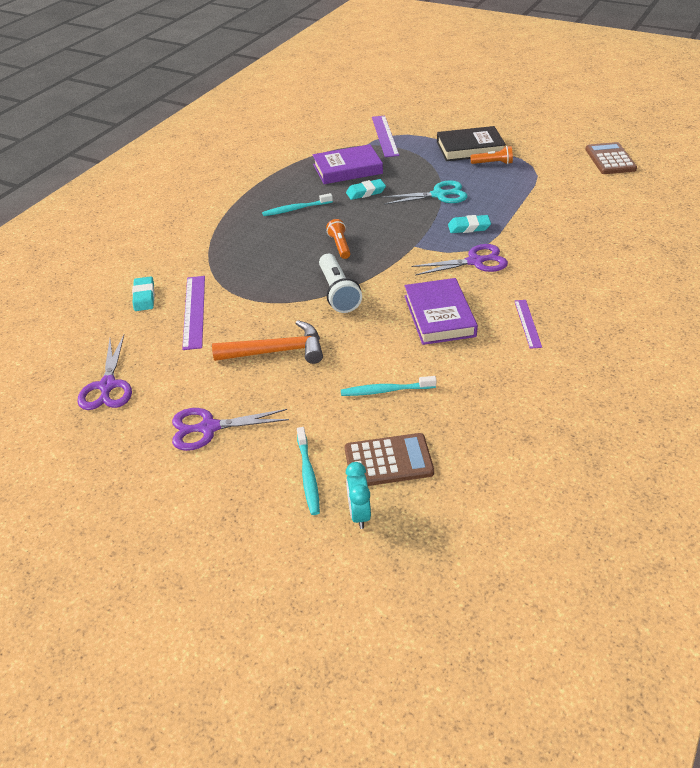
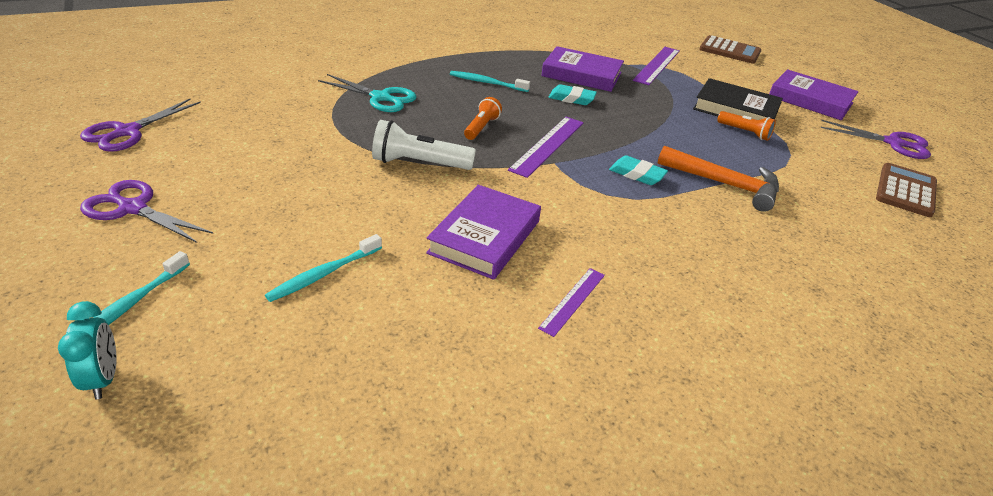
camera: 30 degrees right, 5 degrees down
(144, 297) = (264, 85): turquoise eraser -> none
(194, 311) = (280, 114): purple ruler -> purple ruler (548, 145)
(277, 351) = (289, 181): orange hammer -> orange hammer (725, 184)
(338, 293) = (419, 163): white flashlight -> white flashlight turned 75 degrees clockwise
(359, 514) = (103, 379): turquoise clock -> turquoise clock turned 135 degrees clockwise
(385, 390) = (323, 274): turquoise toothbrush -> turquoise toothbrush turned 75 degrees counterclockwise
(388, 461) = (215, 345): brown calculator -> brown calculator (729, 51)
(439, 195) = (644, 133): turquoise scissors -> turquoise scissors (380, 97)
(475, 261) = (598, 208): purple scissors -> purple scissors (893, 143)
(502, 117) = (810, 100): none -> purple book

